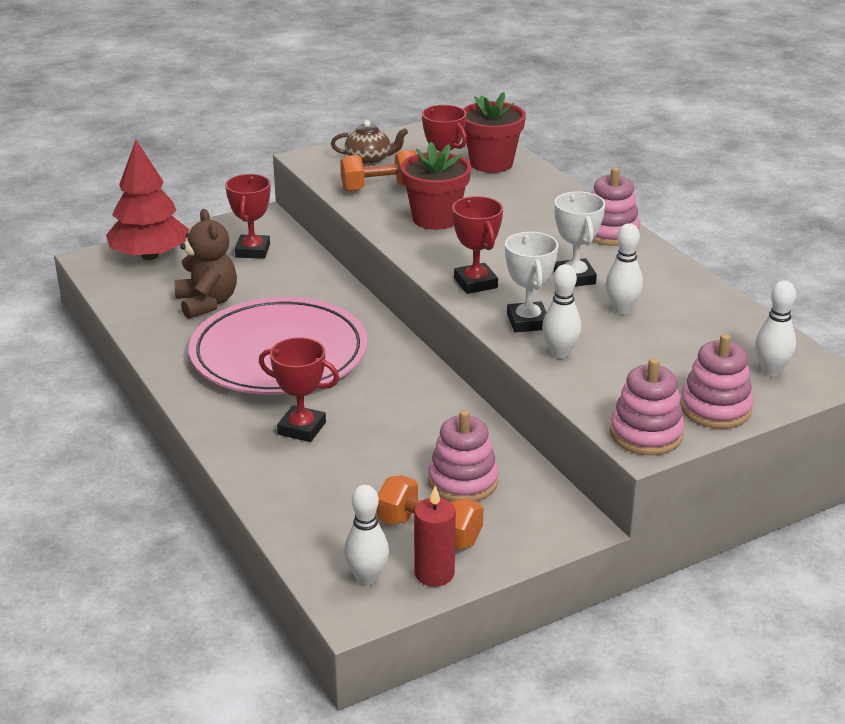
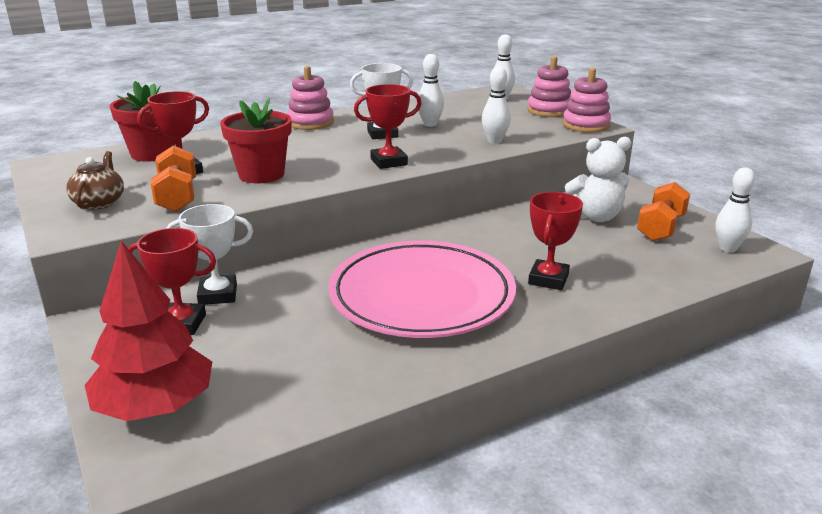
camera: 90 degrees left, 5 degrees down
(207, 303) = (305, 347): brown teddy bear -> none
(434, 573) = (705, 226): red candle -> none
(463, 481) = (595, 217): pink stacking toy -> white teddy bear
(527, 322) = (451, 148): white trophy -> white trophy (218, 294)

